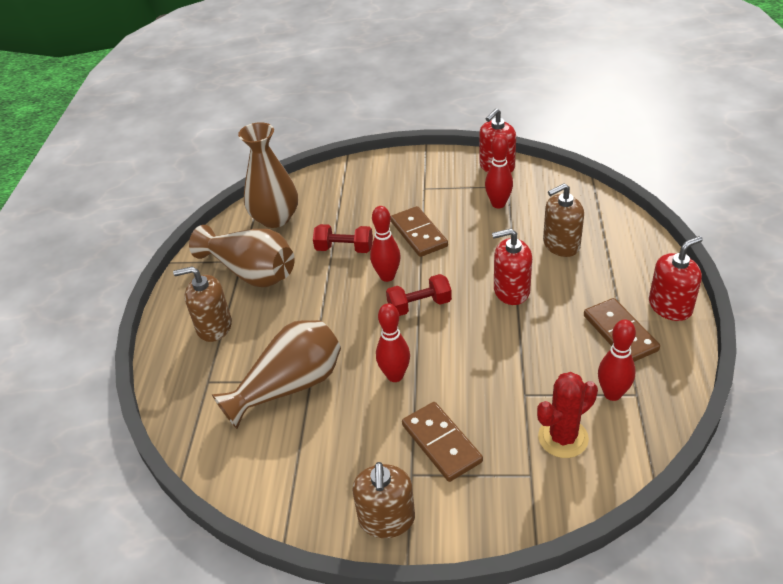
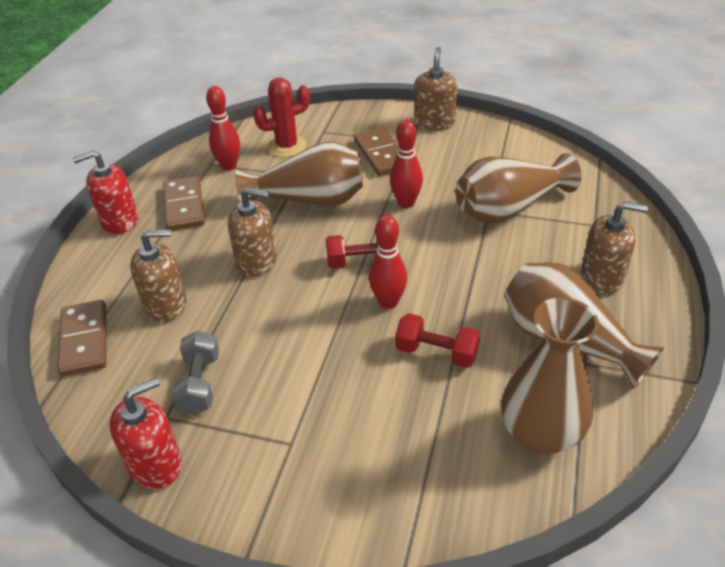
camera: 170 degrees left, 0 degrees up
(419, 234) = (329, 356): brown domino -> brown domino (84, 340)
(495, 362) = (310, 200): none -> brown vase
(498, 204) = (200, 384): red bowling pin -> grey dumbbell
(511, 290) = (257, 261): red soap dispenser -> brown soap dispenser

